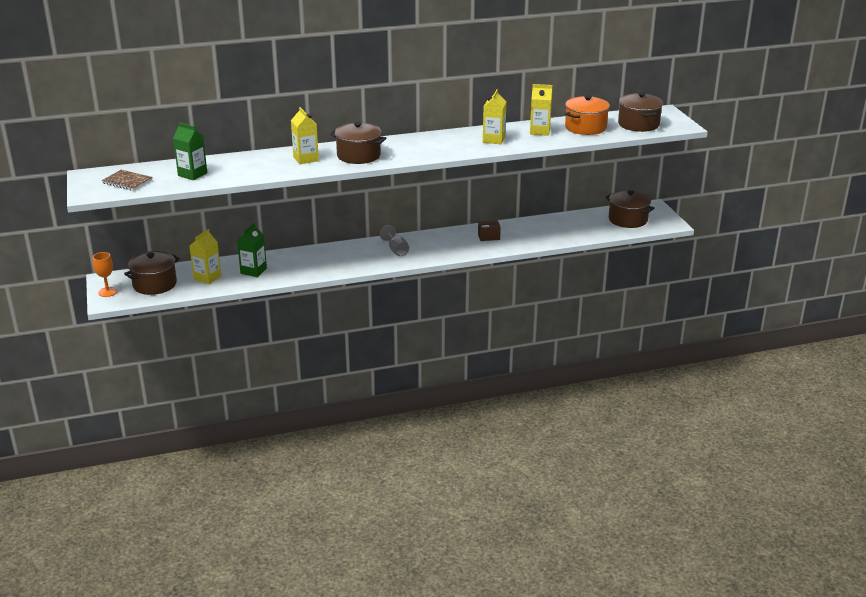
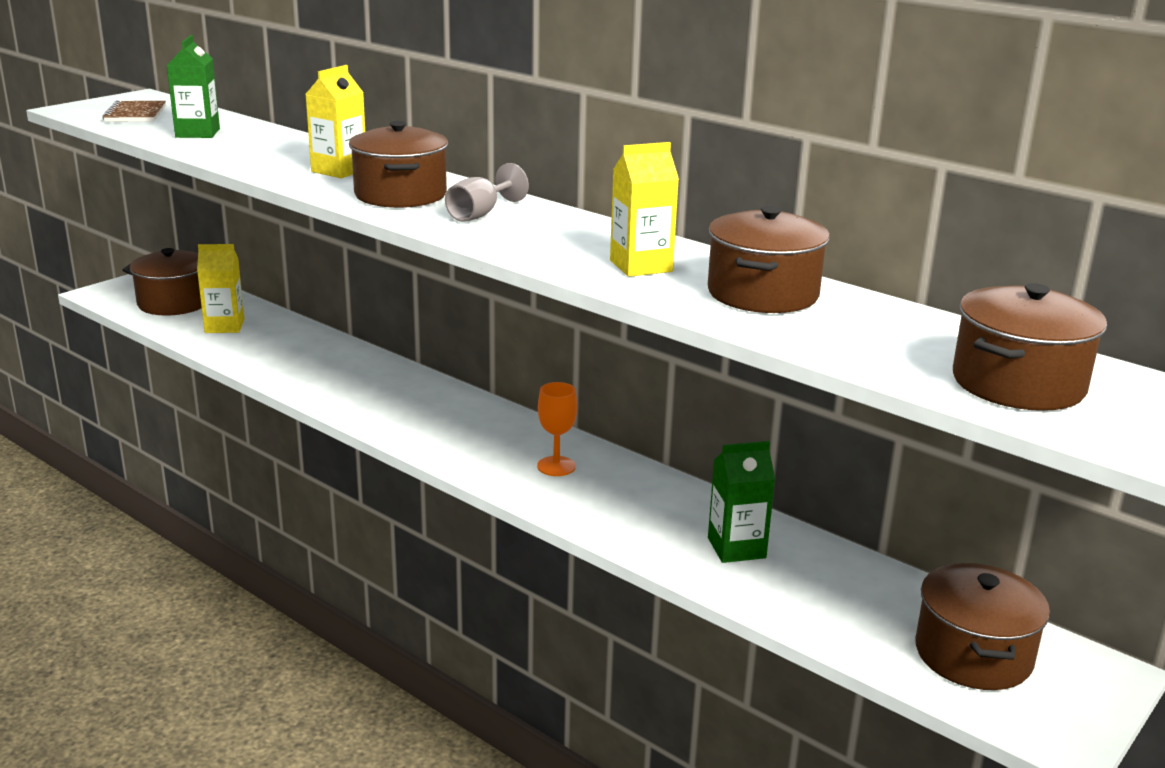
camera: 55 degrees right, 5 degrees down
(107, 292) = (129, 285): orange goblet -> orange goblet (556, 466)
(253, 271) = (275, 348): green carton -> green carton (736, 548)
(396, 250) = (470, 430): grey goblet -> grey goblet (480, 214)
(489, 237) = (638, 501): brown box -> none
(540, 131) = (762, 294): yellow carton -> brown pot
(585, 127) = (874, 331): orange pot -> none

